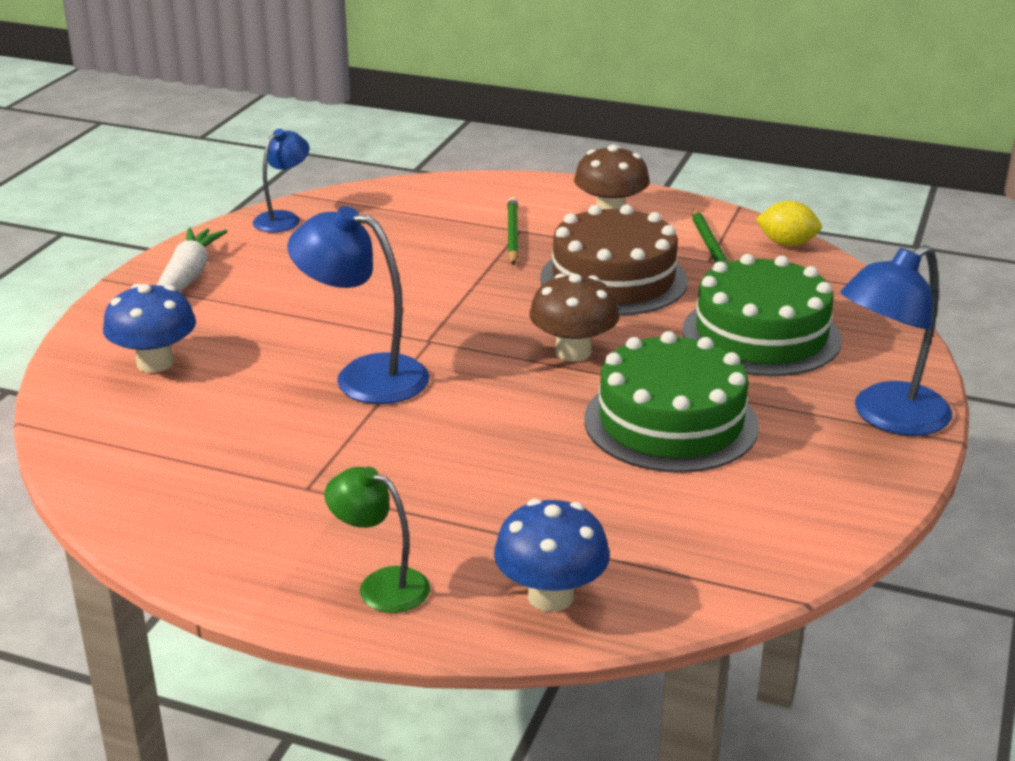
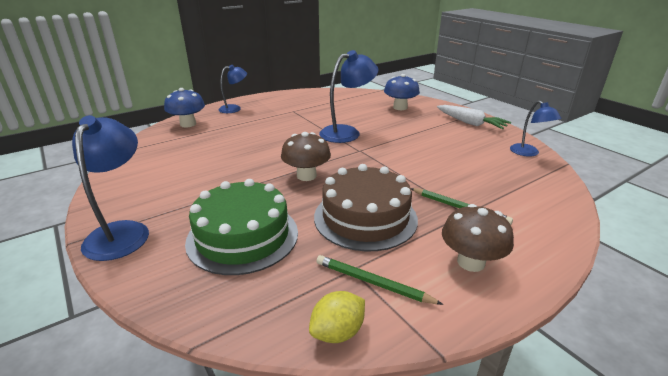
camera: 125 degrees right, 0 degrees up
(381, 585) = (234, 108): green lamp -> blue lamp
(670, 422) = (222, 175): green cake -> none

